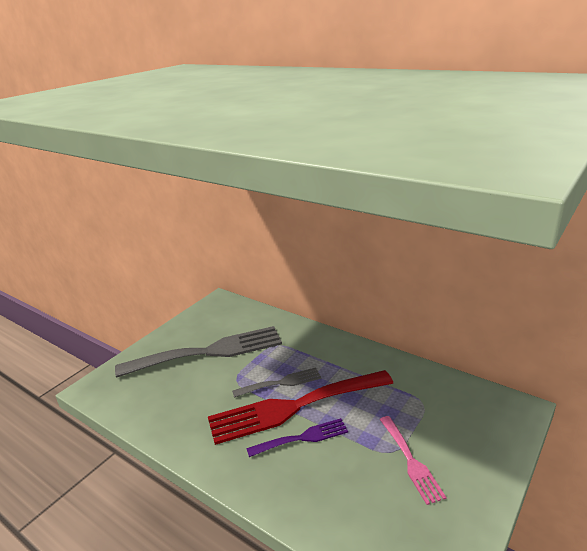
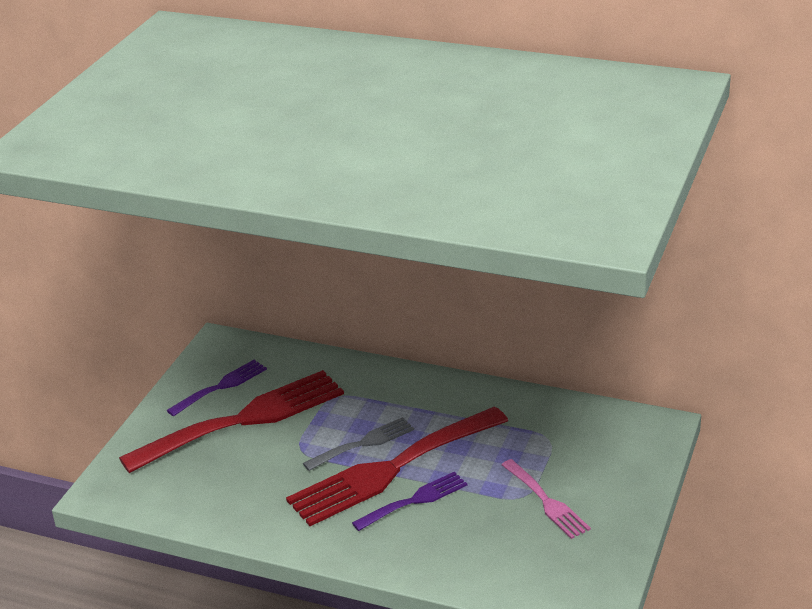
camera: 15 degrees left, 5 degrees up
(206, 327) = (221, 386): none -> purple fork
(209, 352) = (244, 420): grey fork -> red fork

